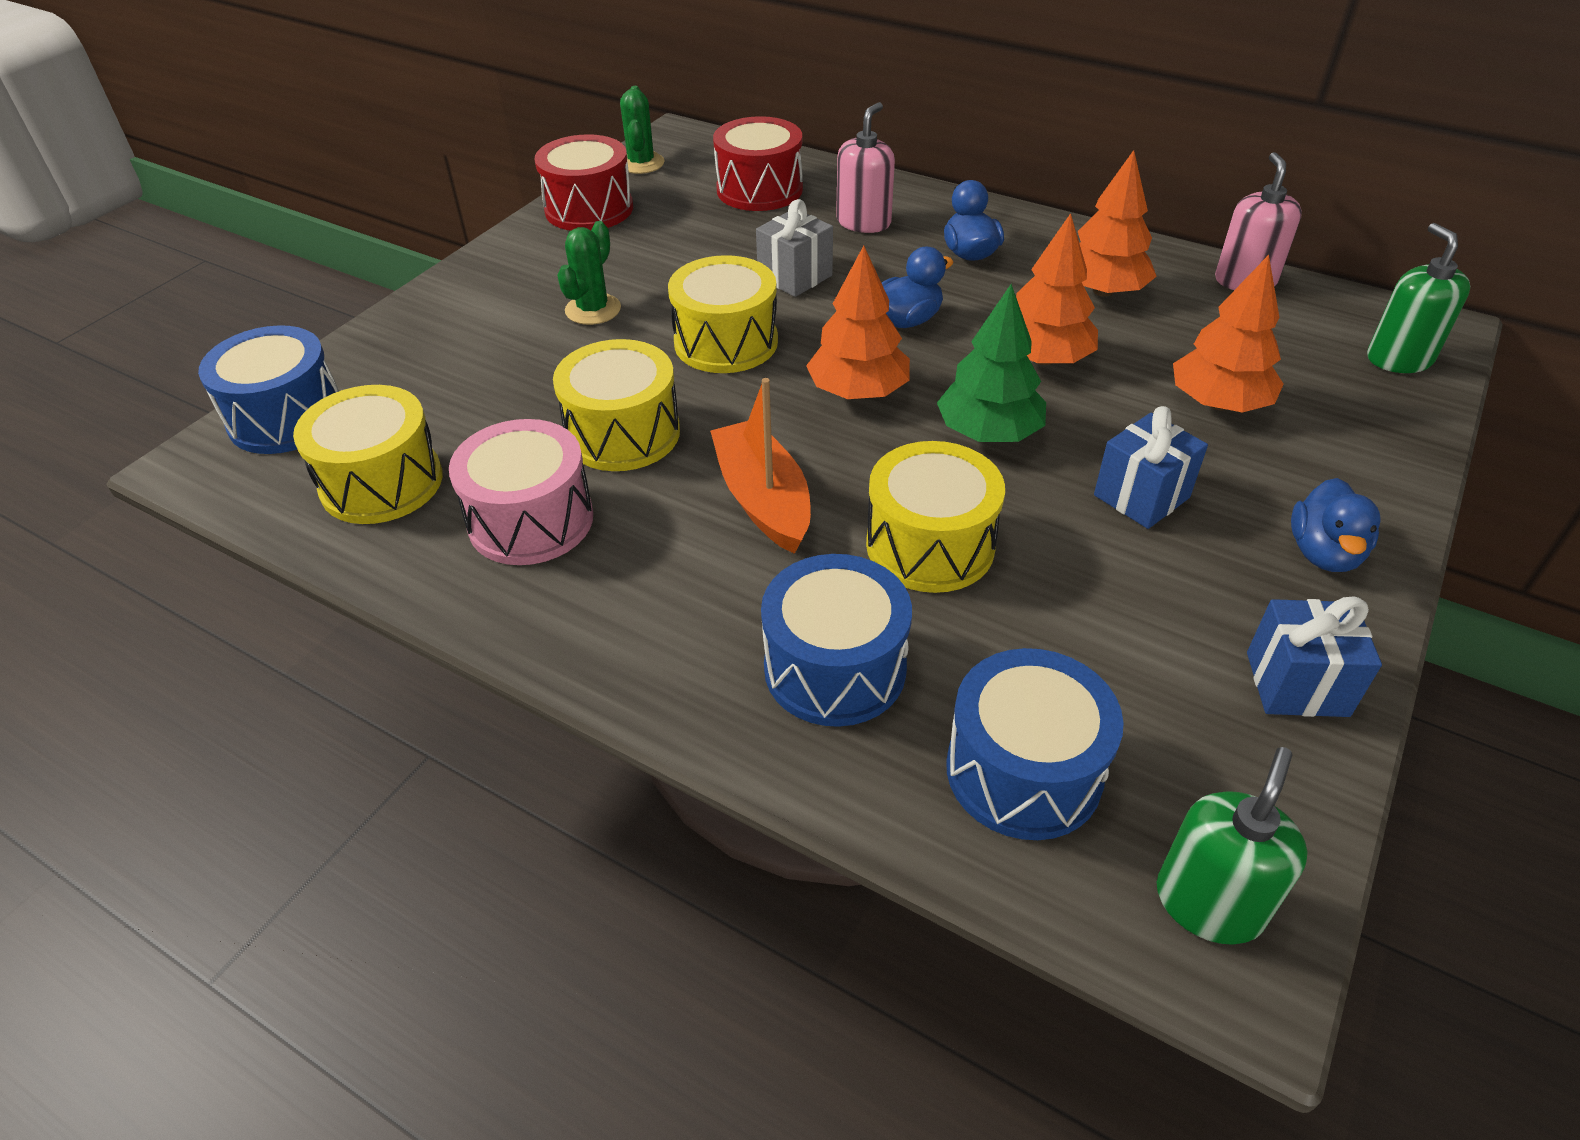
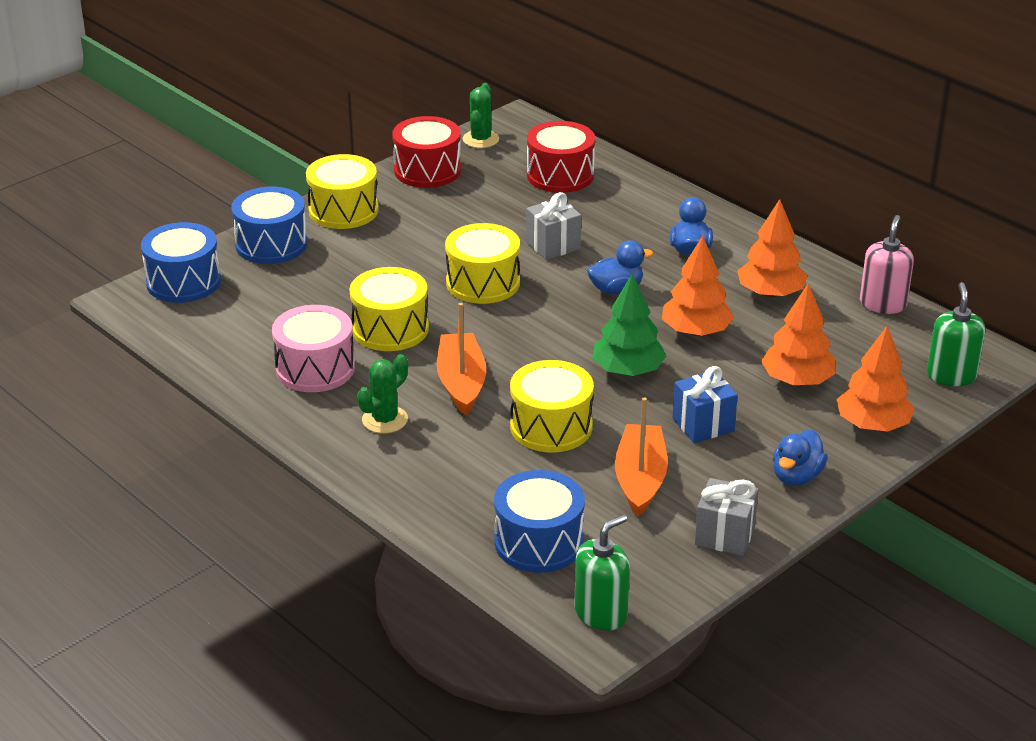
camera: 15 degrees right, 10 degrees down
(382, 483) = (232, 331): yellow drum -> yellow drum (343, 210)
(593, 309) = (402, 245): green cactus -> green cactus (385, 420)
(835, 668) = (460, 476): blue drum -> blue drum (271, 244)
(858, 392) = (555, 330): orange tree -> orange tree (872, 425)
(863, 222) = (625, 213): pink soap dispenser -> none
(1110, 609) = (640, 479): none -> orange boat
(1297, 684) = (724, 535): blue gift -> grey gift

